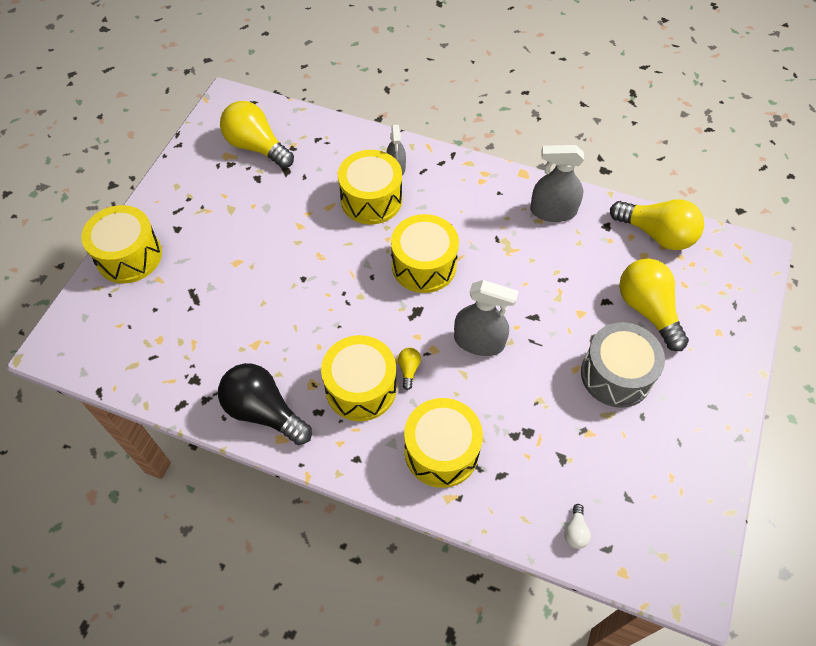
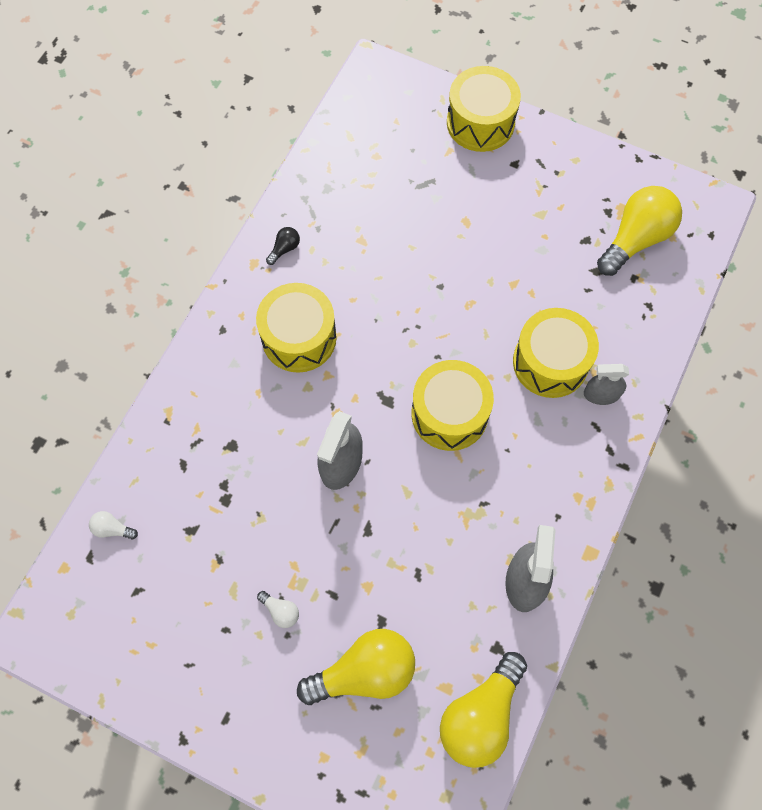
camera: 95 degrees right, 10 degrees up
(264, 411) = (284, 249): black light bulb -> black light bulb, size x0.42
(409, 369) = (315, 386): yellow light bulb -> none
(441, 451) = (218, 409): yellow drum -> none
(616, 375) = (281, 611): grey drum -> white light bulb

